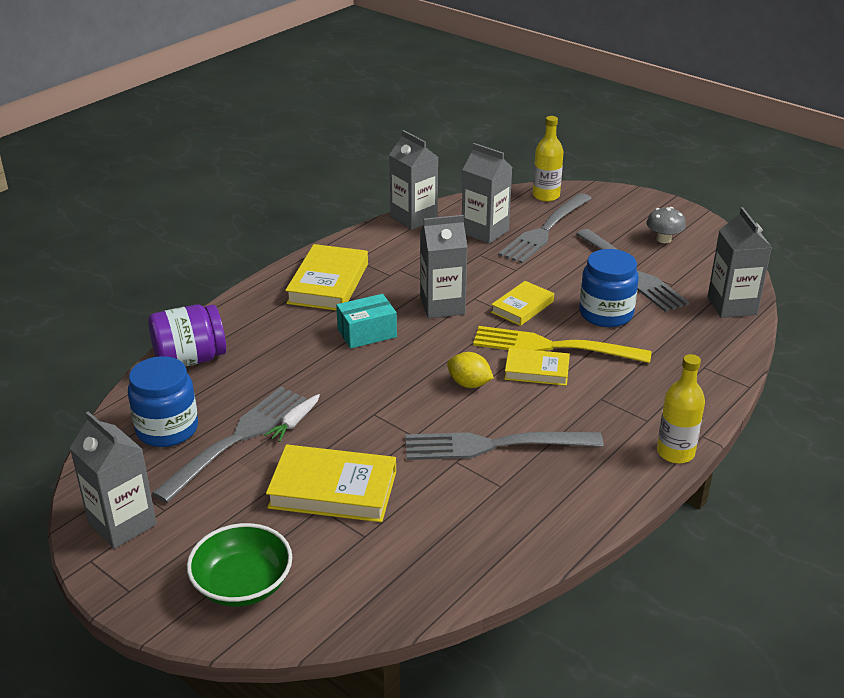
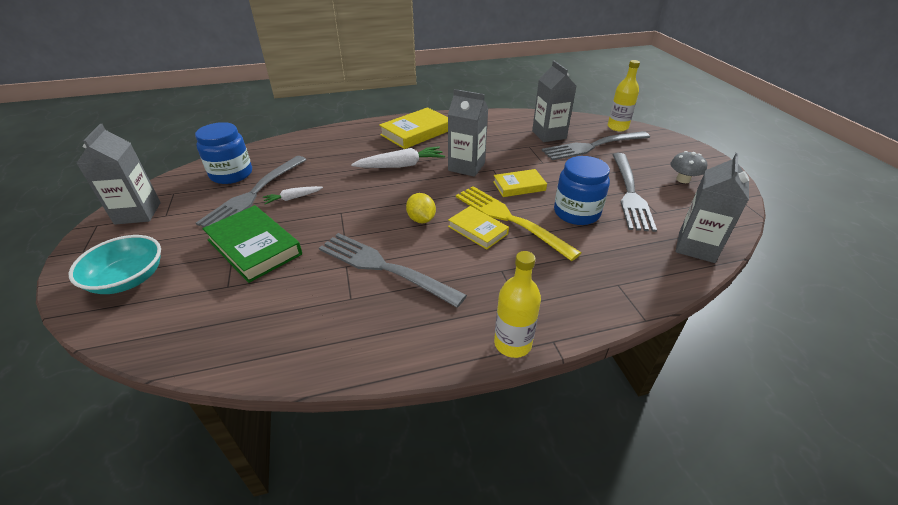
camera: 35 degrees right, 5 degrees up
(190, 359) = (294, 144): purple jar -> none
(238, 439) = (253, 194): grey fork -> grey fork turned 135 degrees clockwise
(243, 584) = (128, 279): green bowl -> turquoise bowl
(333, 490) = (254, 247): yellow book -> green book
(367, 333) = (401, 165): turquoise box -> white carrot
(414, 218) = (512, 115): grey carton -> none

